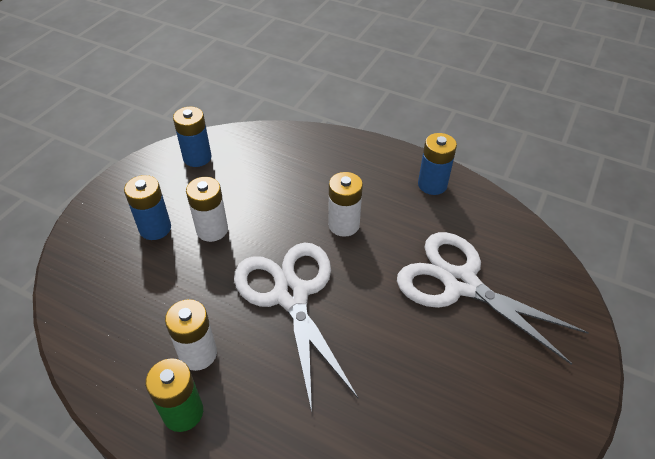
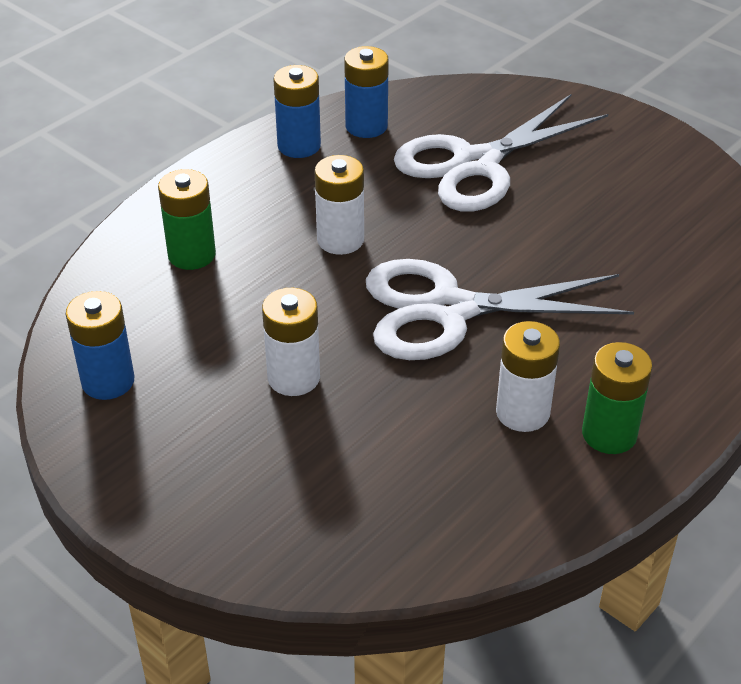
camera: 75 degrees left, 5 degrees down
(155, 228) = (261, 446): blue battery -> blue battery (366, 126)
(306, 163) = (192, 255): none -> green battery

